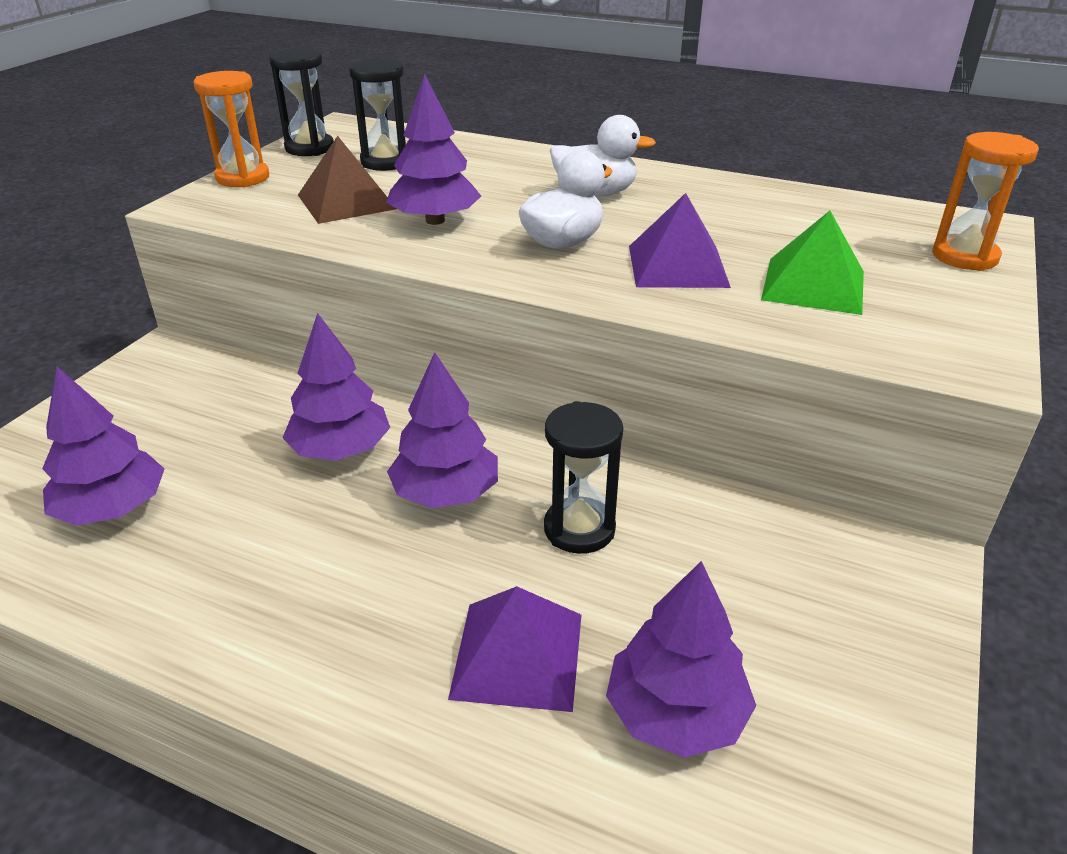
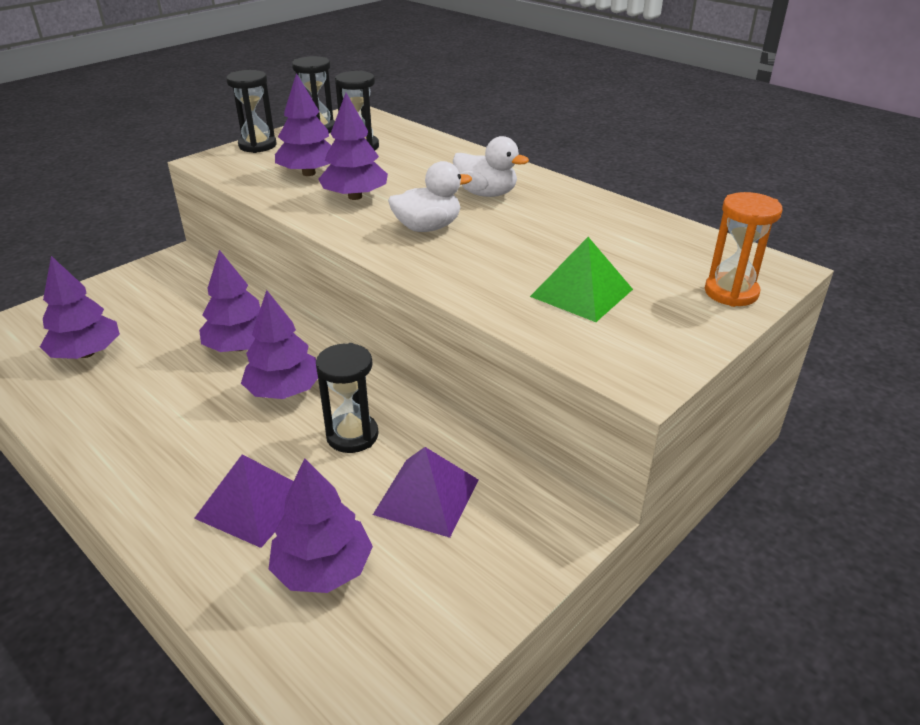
camera: 20 degrees right, 0 degrees up
(243, 178) = (257, 145): orange hourglass -> black hourglass
(346, 201) = (309, 173): brown pyramid -> purple tree
(677, 266) = (493, 259): purple pyramid -> purple pyramid (426, 496)

